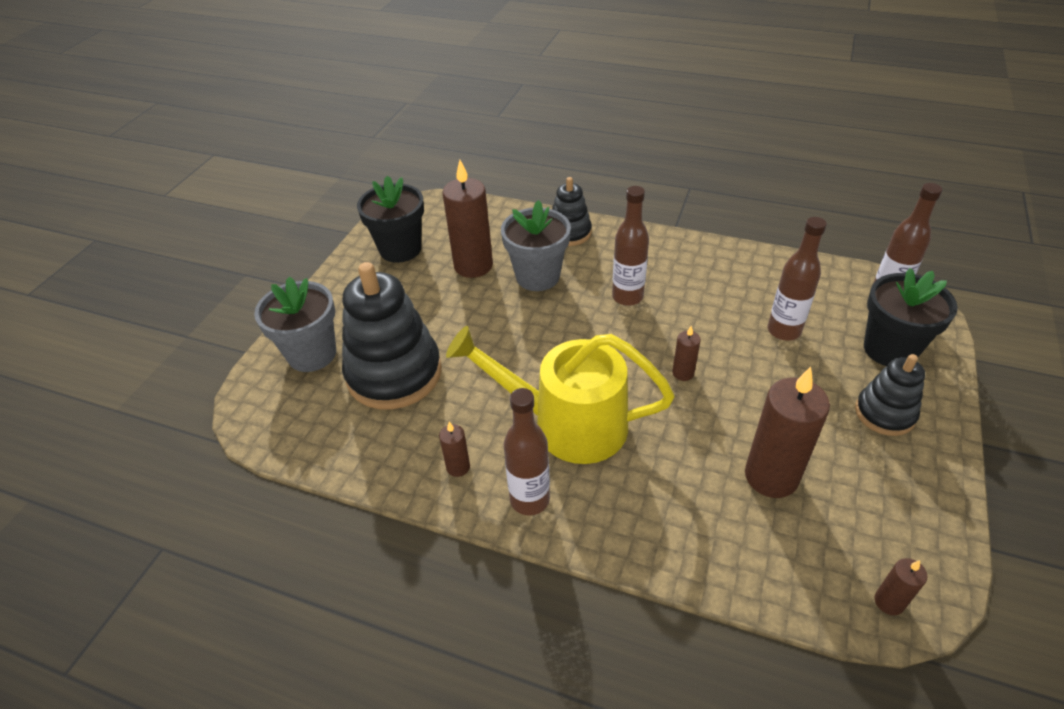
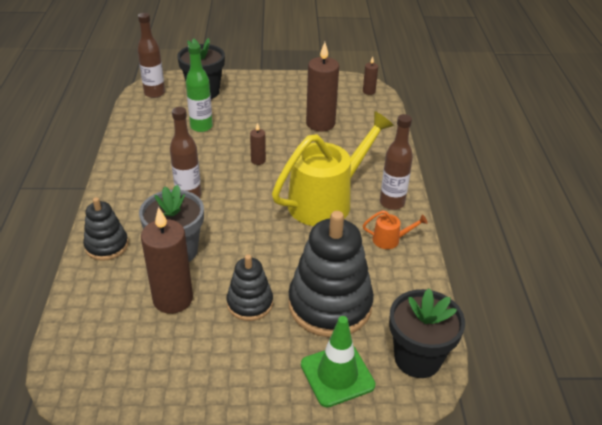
camera: 115 degrees left, 5 degrees down
(312, 354) = (337, 375): grey flower pot -> green traffic cone
(400, 249) = (159, 370): black flower pot -> black flower pot (417, 358)
(458, 467) = (390, 240): brown candle -> orange watering can
(566, 424) = (327, 201): yellow watering can -> yellow watering can turned 120 degrees counterclockwise
(784, 331) = (201, 127): brown bottle -> green bottle
(884, 413) = (256, 93): black stacking toy -> black stacking toy (250, 303)

